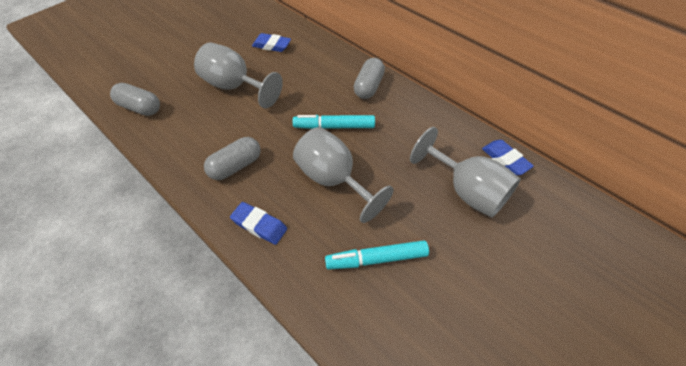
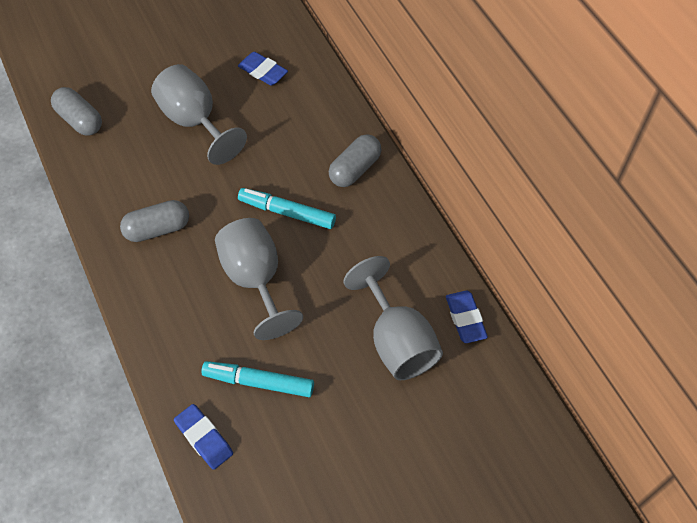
camera: 20 degrees right, 5 degrees up
(259, 225) = (156, 306): blue eraser -> blue eraser (204, 438)

